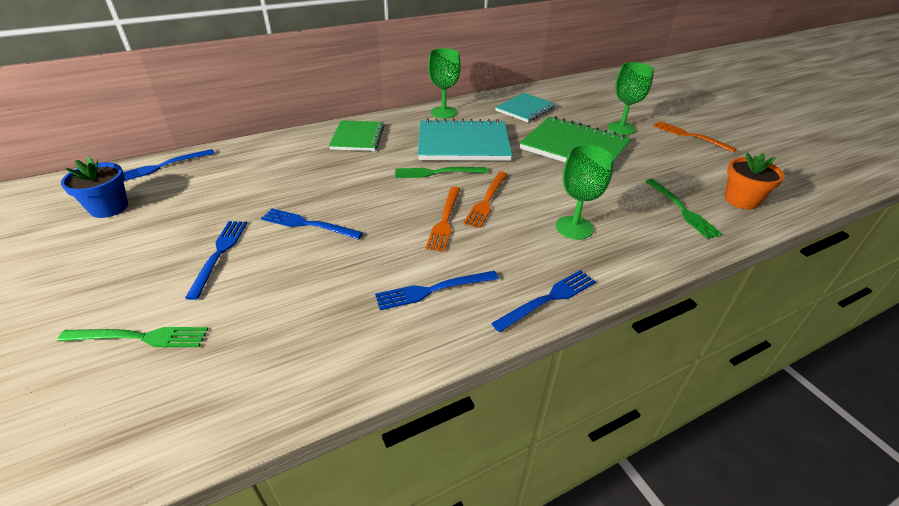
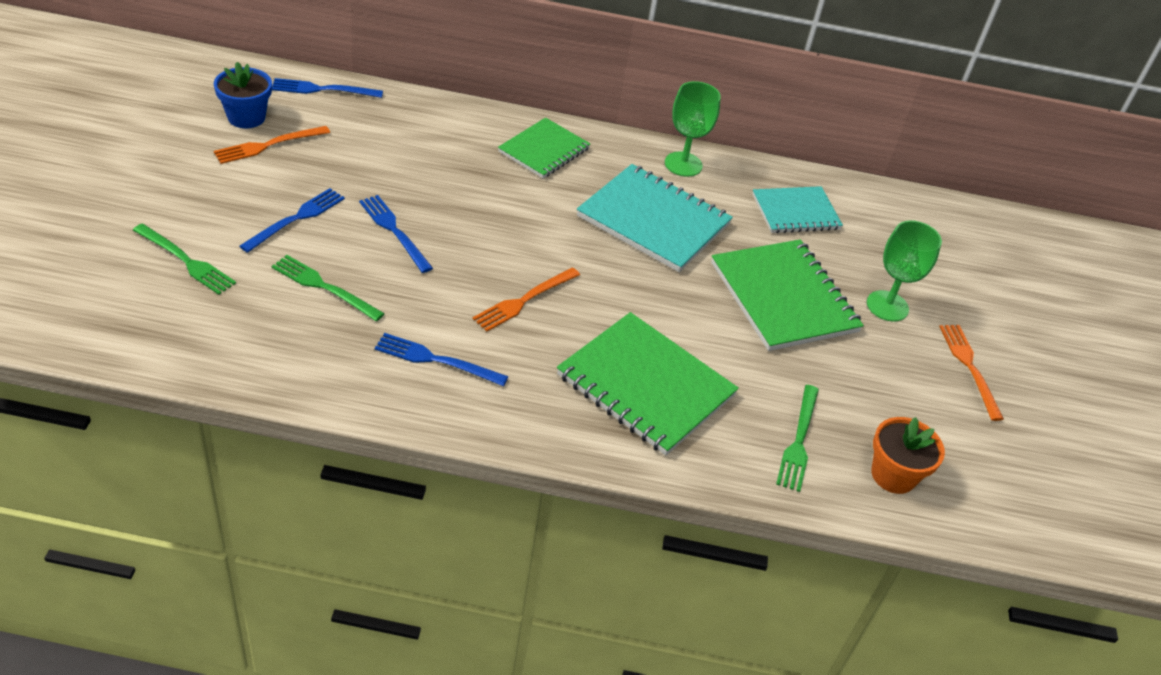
camera: 30 degrees right, 5 degrees up
(437, 172) = (579, 242): green fork -> green fork (324, 287)
(486, 200) = (592, 304): orange fork -> orange fork (268, 145)
(548, 299) = (527, 432): blue fork -> none
(574, 227) = (646, 385): green goblet -> green notebook

